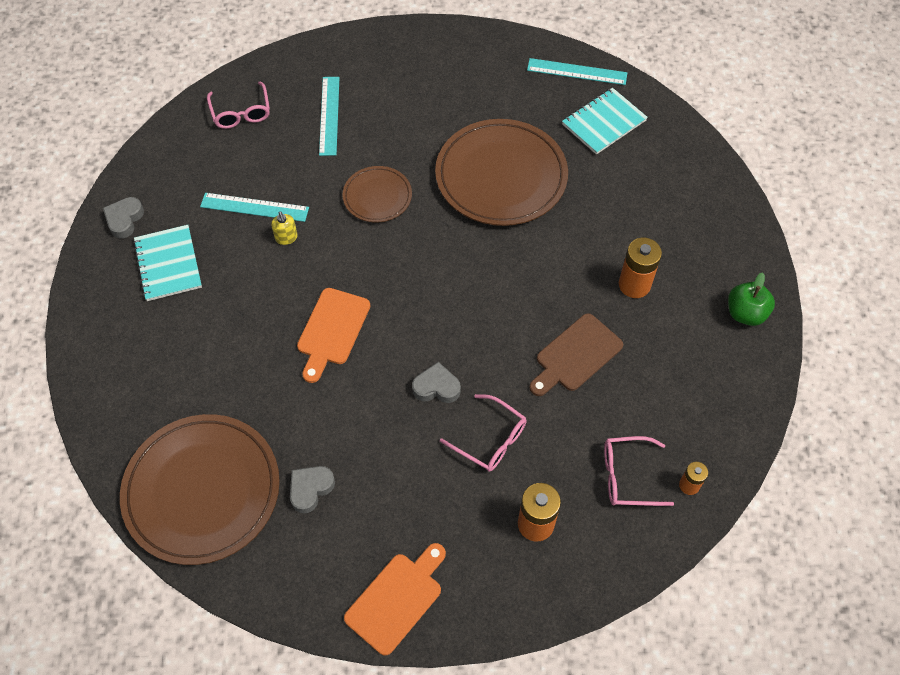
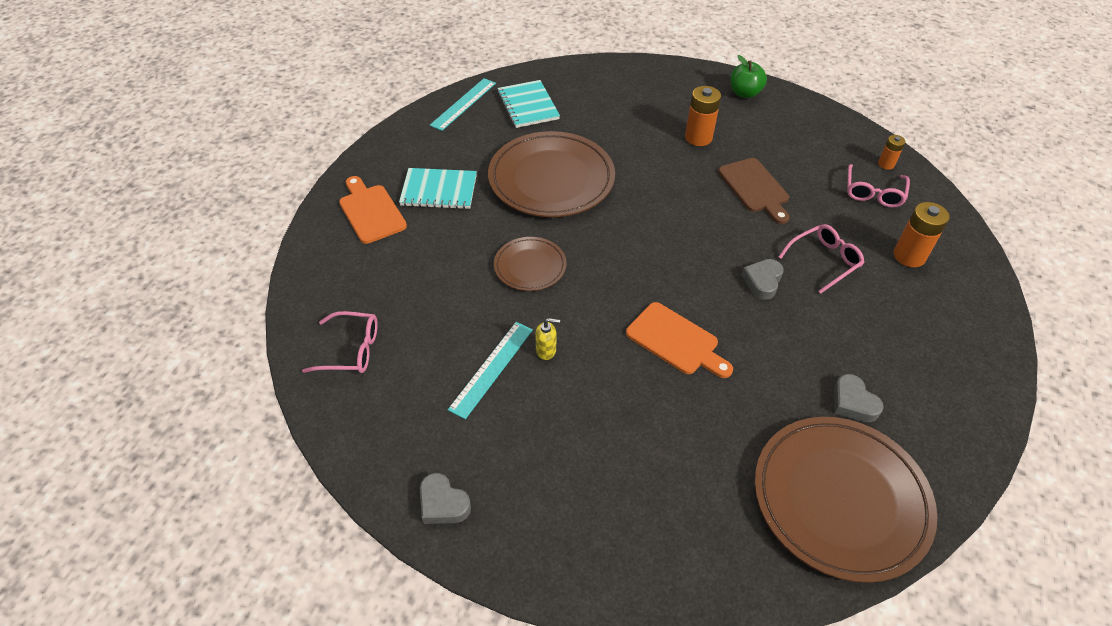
camera: 70 degrees left, 10 degrees down
(168, 264) = (532, 469): turquoise notebook -> turquoise notebook (439, 190)
(329, 115) = (405, 276): turquoise ruler -> none
(397, 599) = (973, 365): orange cutting board -> orange cutting board (371, 211)

